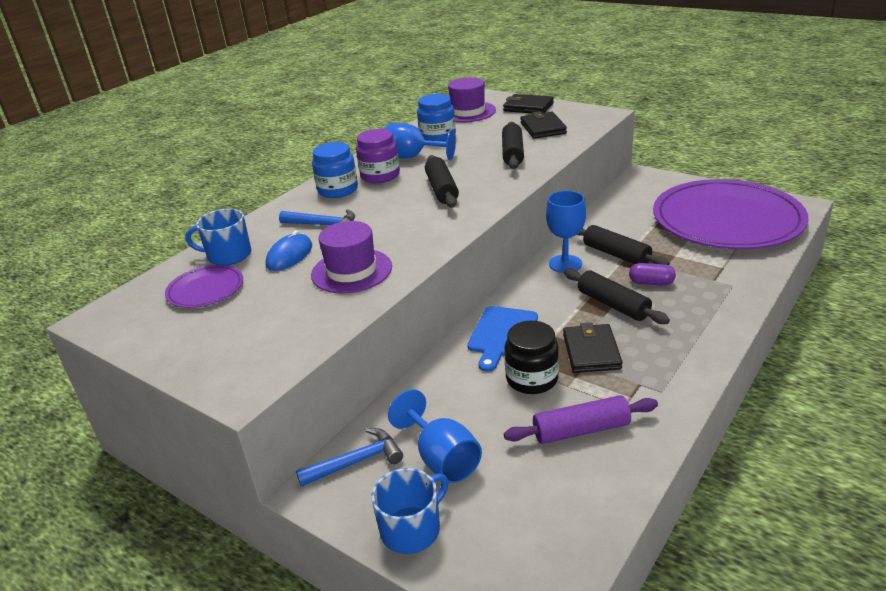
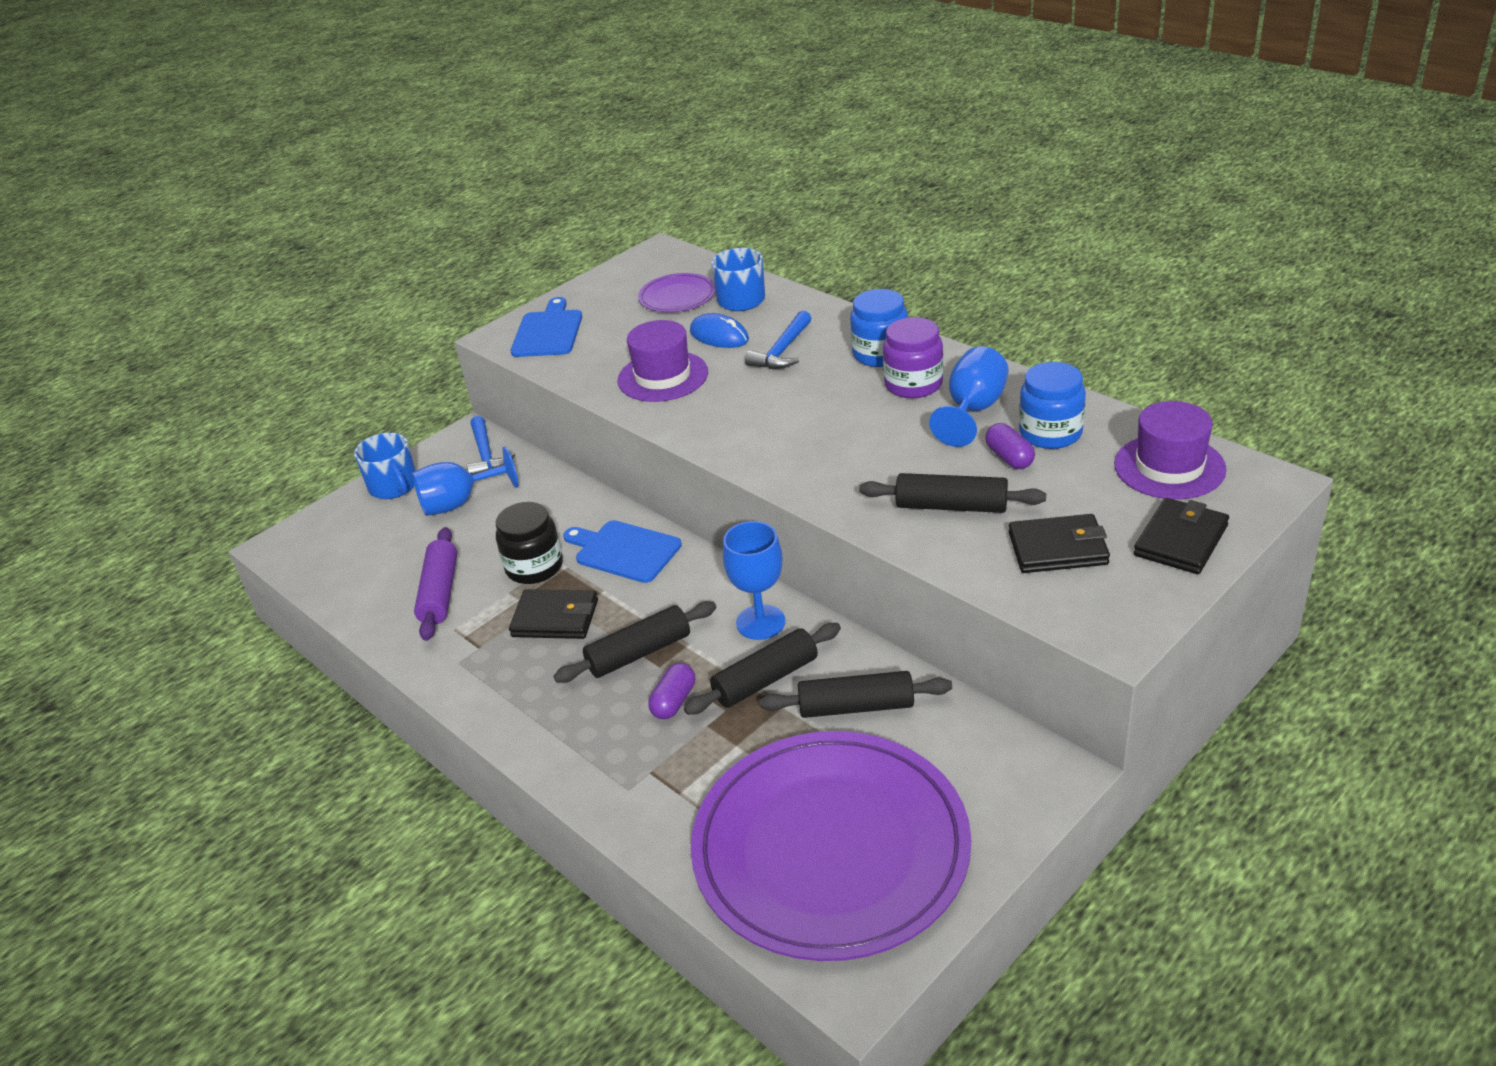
camera: 100 degrees right, 5 degrees up
(245, 356) = (548, 332): none -> blue cutting board
(442, 189) = (843, 436): black rolling pin -> black rolling pin (856, 706)
(463, 144) = (1009, 458): none -> purple capsule

